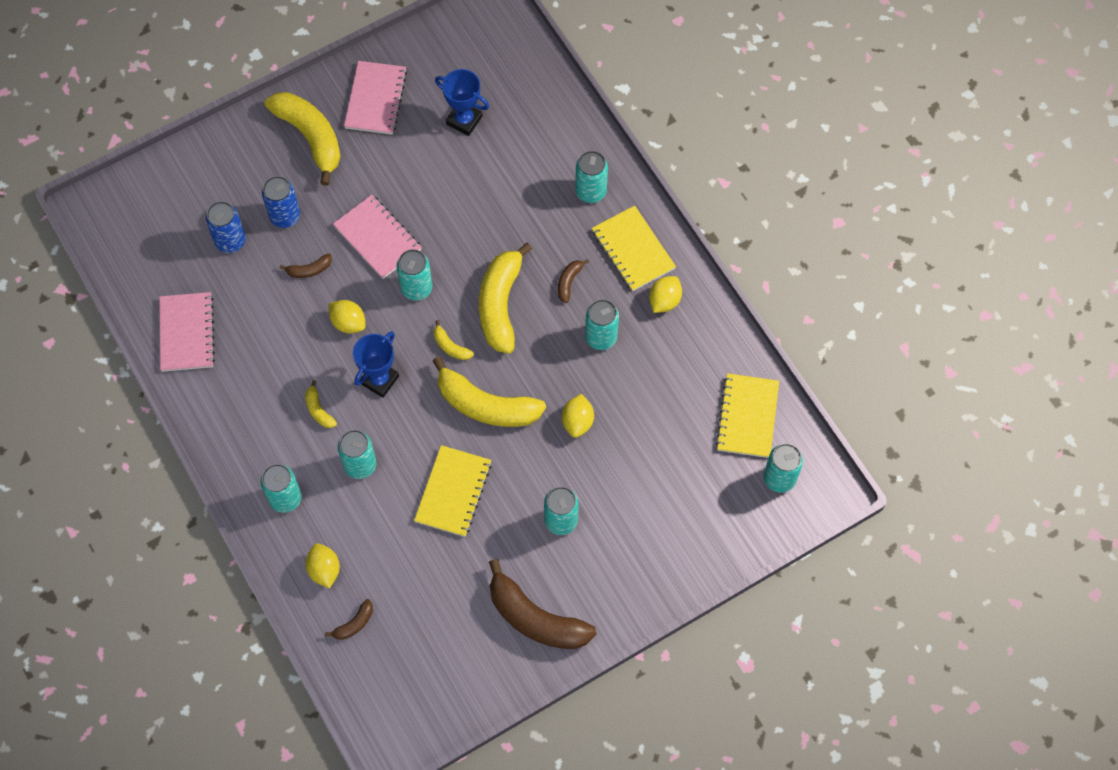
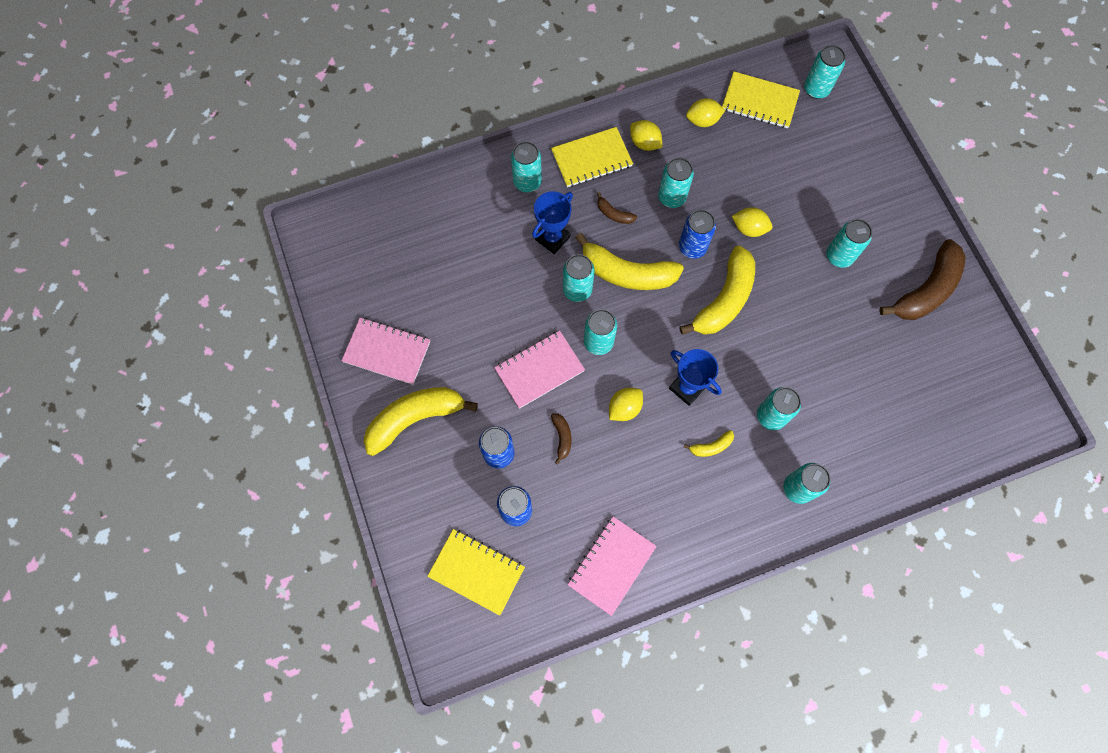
camera: 80 degrees left, 5 degrees up
(187, 333) = (611, 565): pink notebook -> pink notebook turned 60 degrees counterclockwise
(324, 570) = (871, 461): yellow lemon -> yellow lemon (702, 121)
(354, 623) = (924, 441): brown banana -> none
(450, 346) = (662, 321): yellow banana -> none
(453, 492) = (805, 339): yellow notebook -> yellow notebook (476, 571)
(464, 120) = (429, 275): blue trophy -> blue trophy (552, 238)
(472, 259) = (577, 290): none -> turquoise can
(543, 366) = (692, 247): none -> blue can

